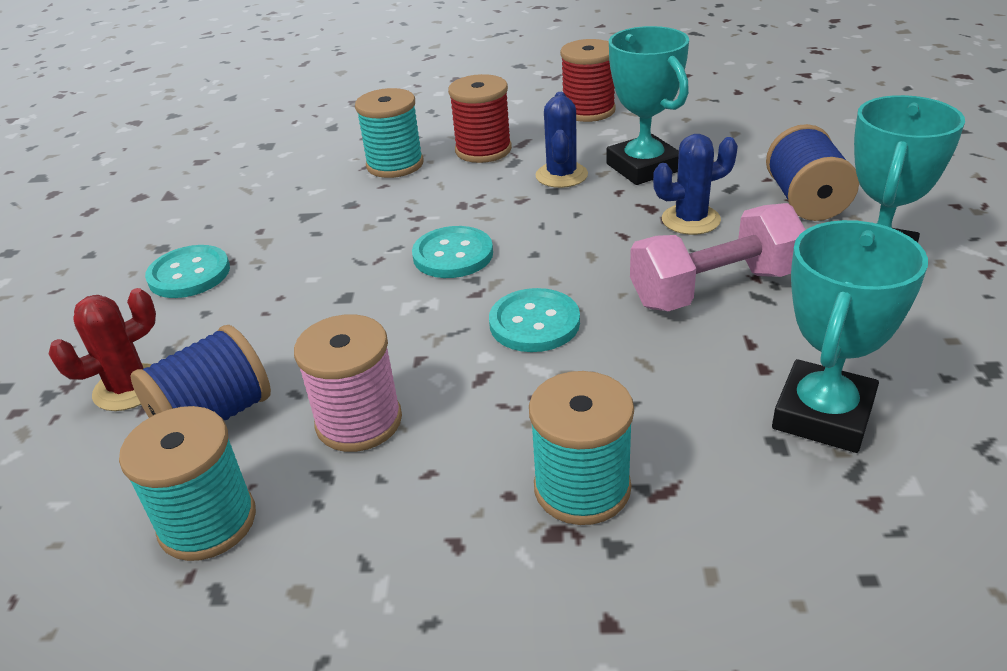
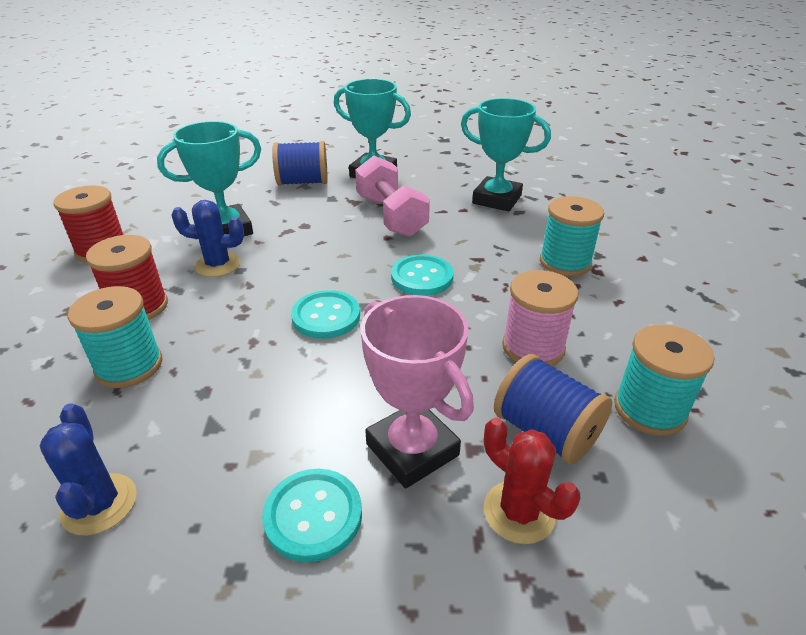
camera: 95 degrees left, 0 degrees up
(232, 322) = (412, 449): none -> pink trophy
(690, 220) = (310, 217): blue cactus -> blue cactus (99, 504)

